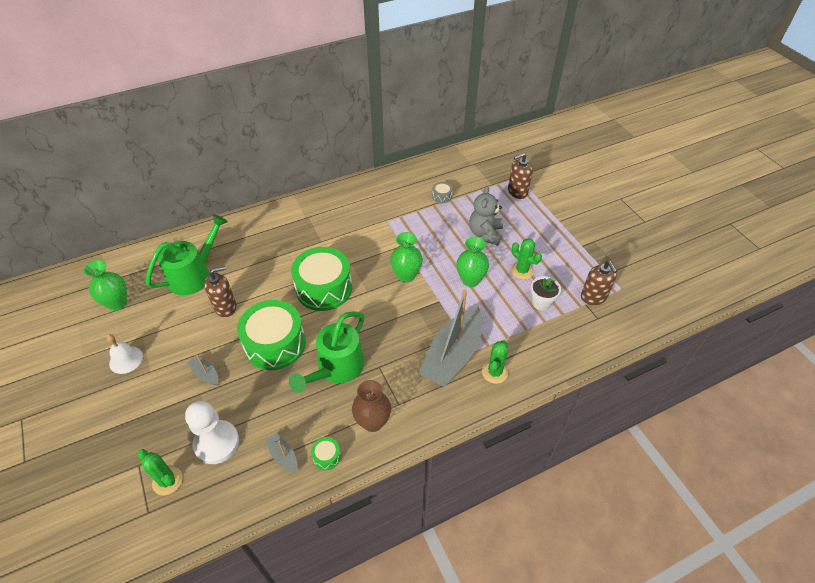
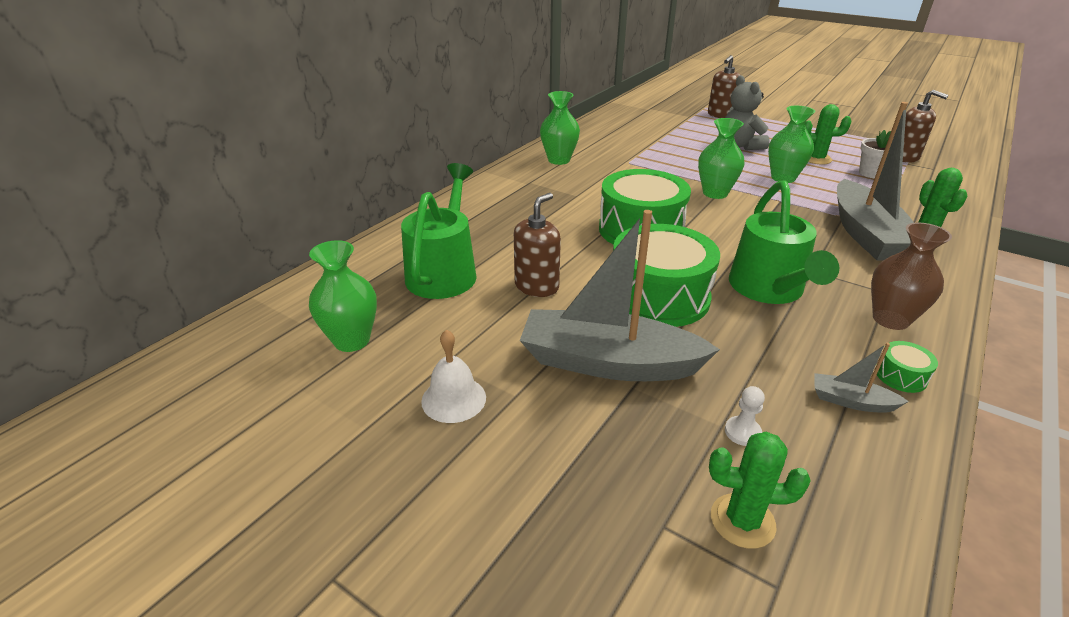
camera: 30 degrees left, 15 degrees down
(205, 374) = (608, 363): grey boat -> grey boat, size x2.36
(216, 443) = (742, 432): white pawn -> white pawn, size x0.42
(347, 201) = (559, 160): none -> green vase
(442, 196) = (655, 133): grey drum -> none

